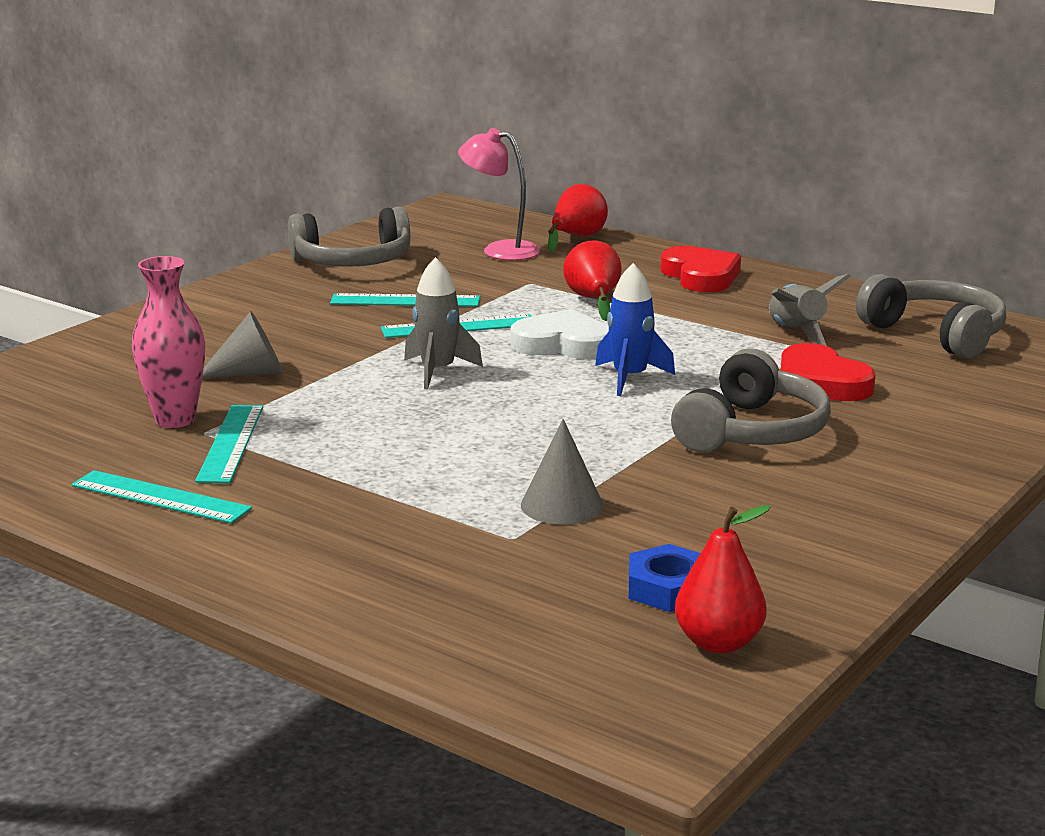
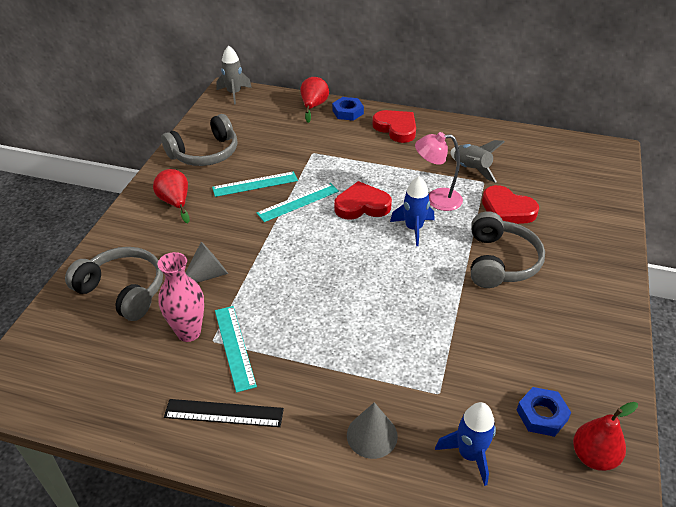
camera: 20 degrees left, 20 degrees up
(160, 497) = (224, 413): turquoise ruler -> black ruler
(438, 371) = (311, 247): grey rocket -> grey rocket (234, 93)
(500, 250) = (279, 126): pink lamp -> pink lamp (436, 199)
(505, 601) = (469, 454): none -> blue rocket
(562, 505) = (446, 355): grey cone -> grey cone (372, 435)
(563, 344) = (362, 205): white heart -> red heart
(593, 300) = (355, 162): red pear -> red pear (175, 203)
(630, 250) = (347, 112): none -> blue nut
(936, 334) = (535, 155): grey headphones -> grey headphones (123, 290)

